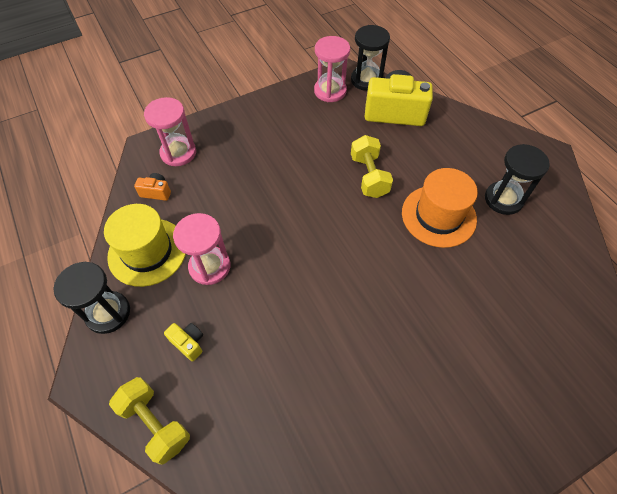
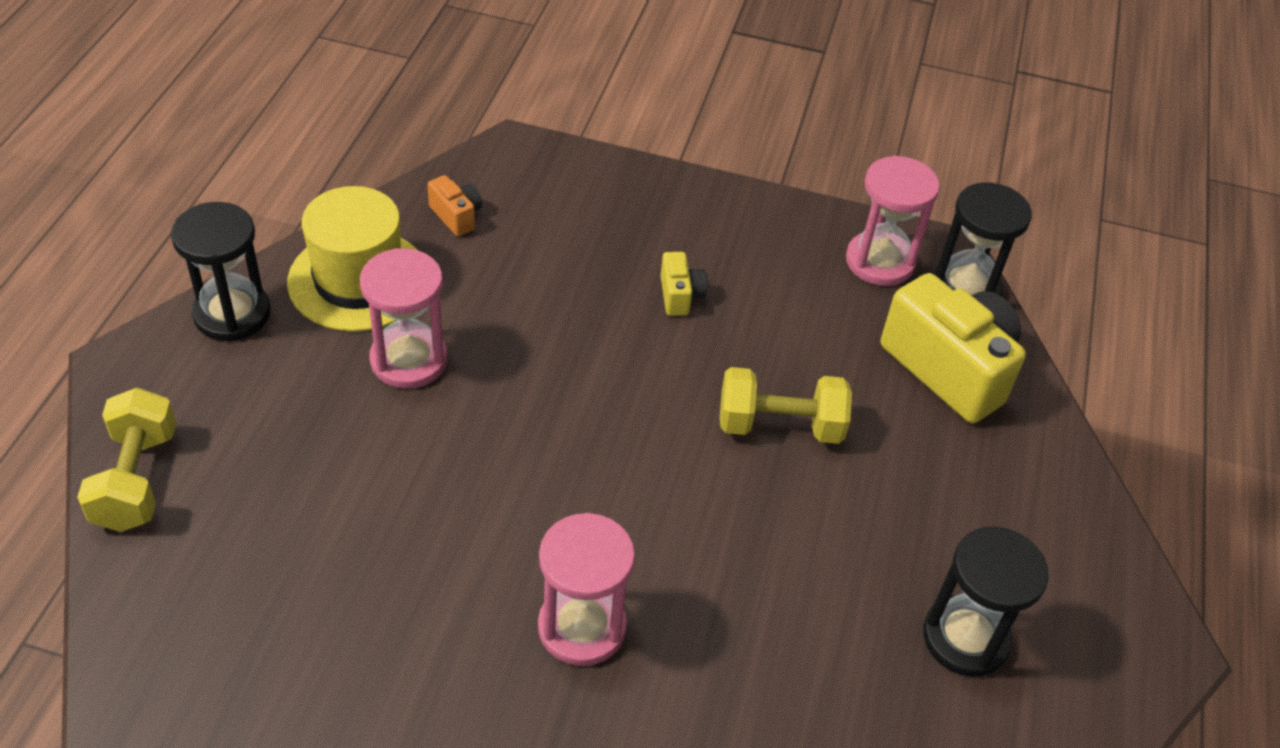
camera: 40 degrees right, 10 degrees down
(178, 153) = (545, 187): pink hourglass -> pink hourglass (582, 627)
(188, 343) = (275, 426): yellow camera -> yellow camera (680, 296)
(369, 176) = (779, 426): yellow dumbbell -> yellow dumbbell turned 60 degrees clockwise
(438, 216) = (817, 568): orange hat -> none

